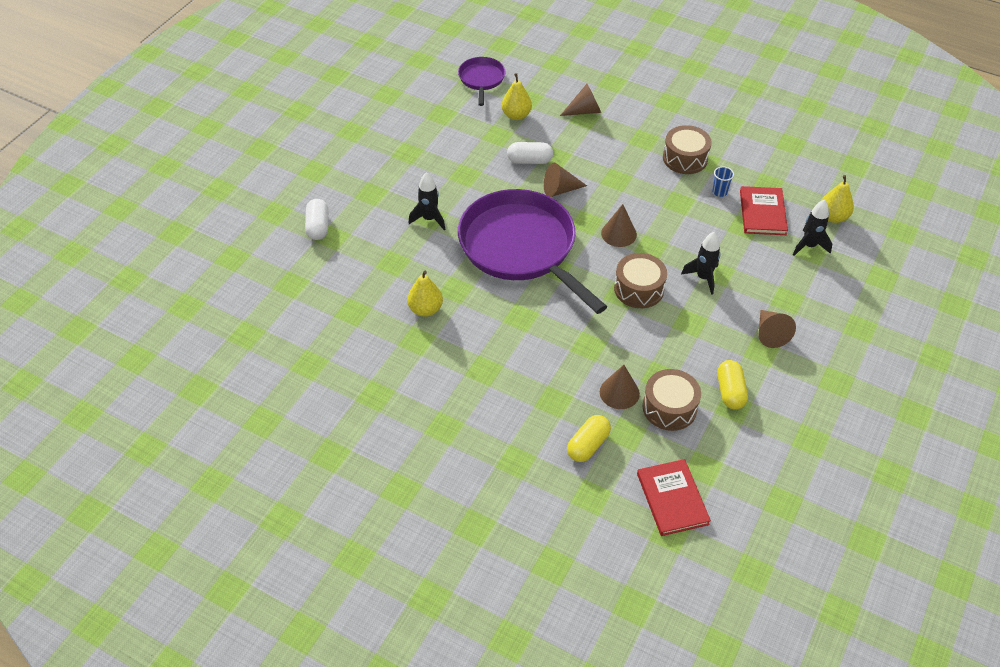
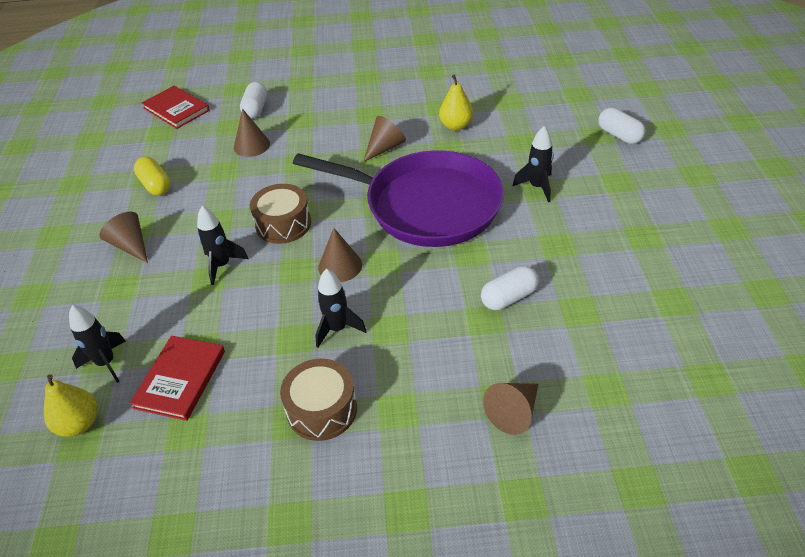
camera: 150 degrees right, 5 degrees down
(481, 79) = (698, 384): purple pan -> none
(516, 115) = (590, 351): yellow pear -> none
(560, 190) = (442, 281): brown cone -> brown cone (385, 148)
(588, 445) = (256, 109): yellow capsule -> white capsule
(648, 194) = (337, 329): none -> black rocket
(669, 407) = (204, 154): brown drum -> none
(719, 192) = (249, 380): blue cup -> none
(762, 213) = (180, 379): red book -> red book turned 45 degrees clockwise

